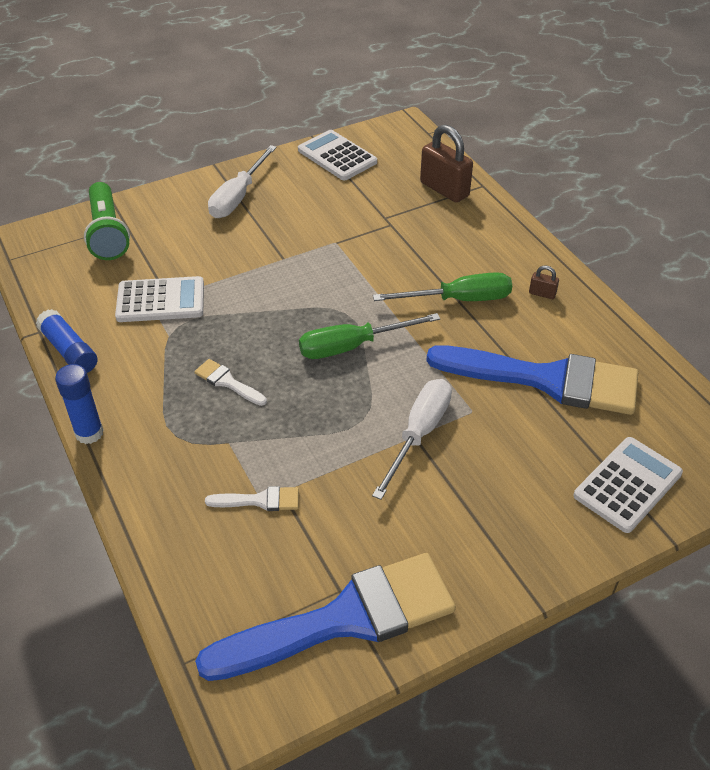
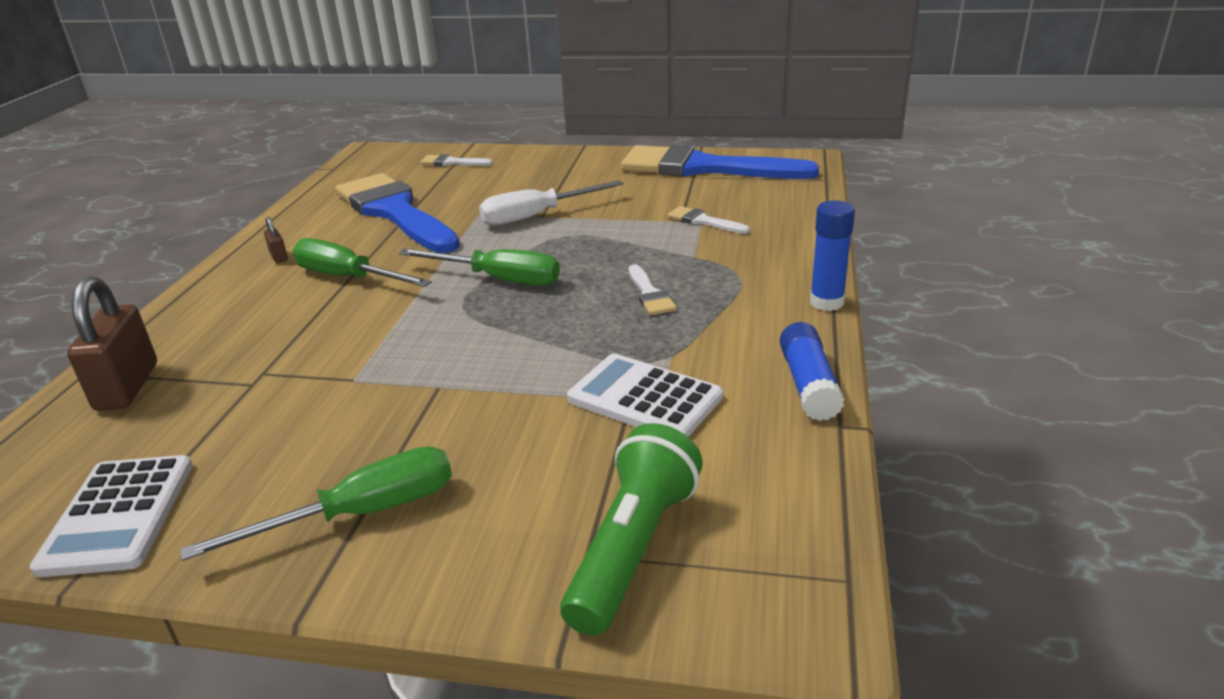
camera: 140 degrees left, 15 degrees down
(238, 197) = (361, 514): white screwdriver -> green screwdriver
(627, 485) = (451, 162): white calculator -> white brush

